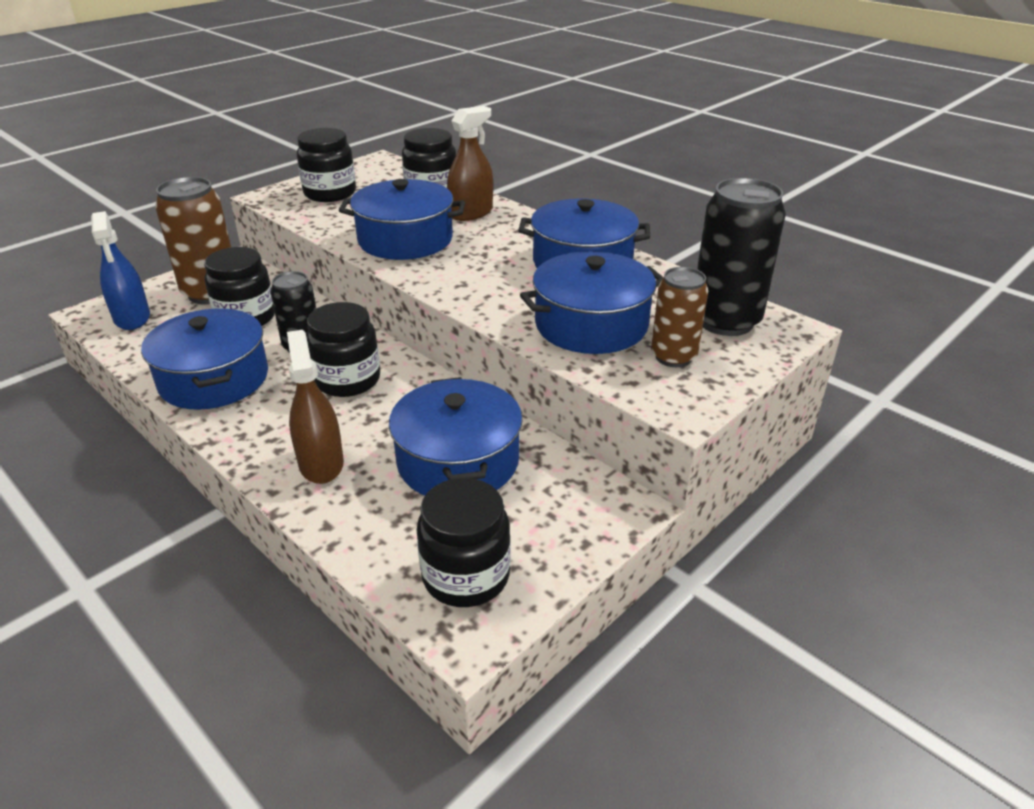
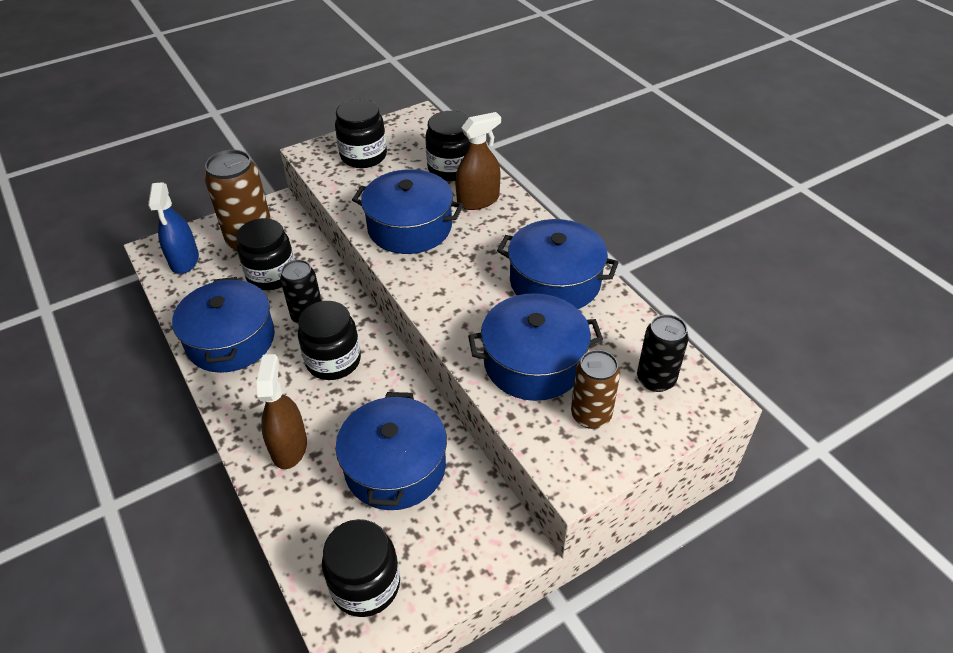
camera: 15 degrees right, 10 degrees up
(725, 321) = (656, 379): black can -> black can, size x0.62

